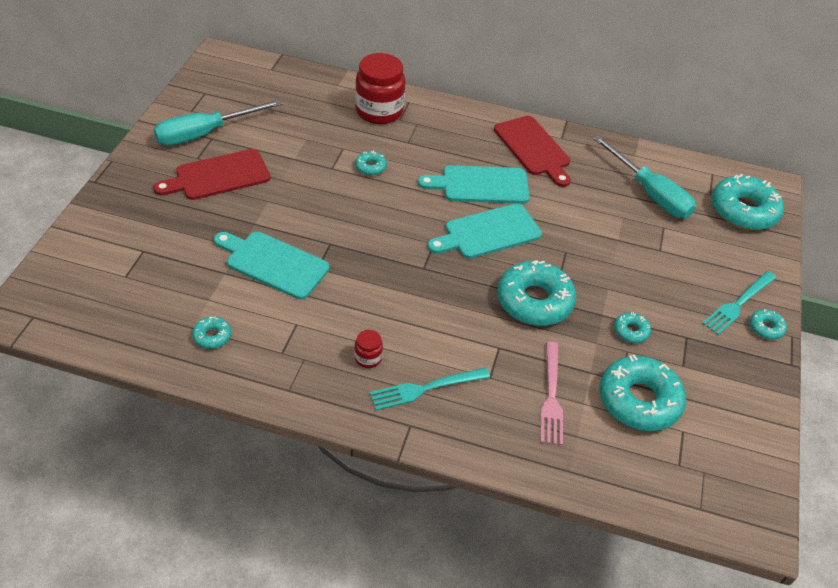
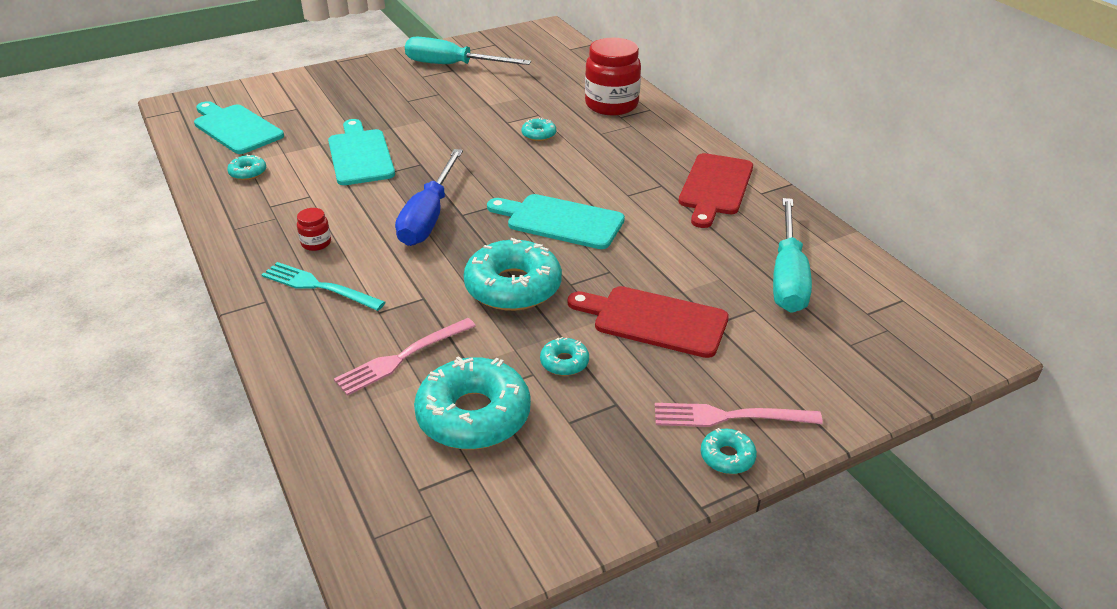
camera: 50 degrees right, 10 degrees down
(218, 176) = (417, 91): red cutting board -> red cutting board (654, 320)
(406, 284) = (429, 216): none -> blue screwdriver
(480, 185) = (614, 188): turquoise cutting board -> turquoise cutting board (236, 128)
(738, 304) = (729, 417): turquoise fork -> pink fork
(743, 211) = (888, 349): turquoise donut -> none

